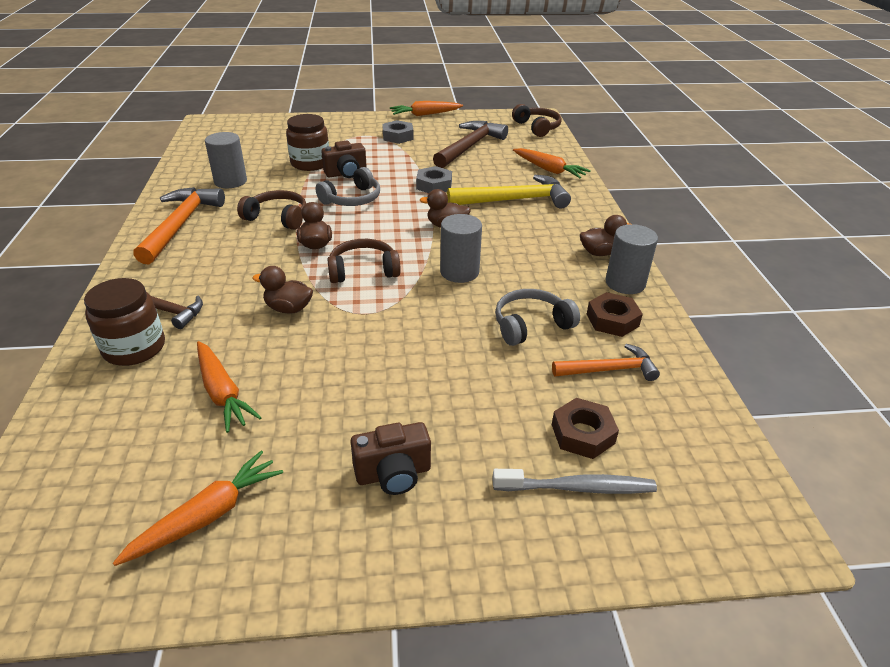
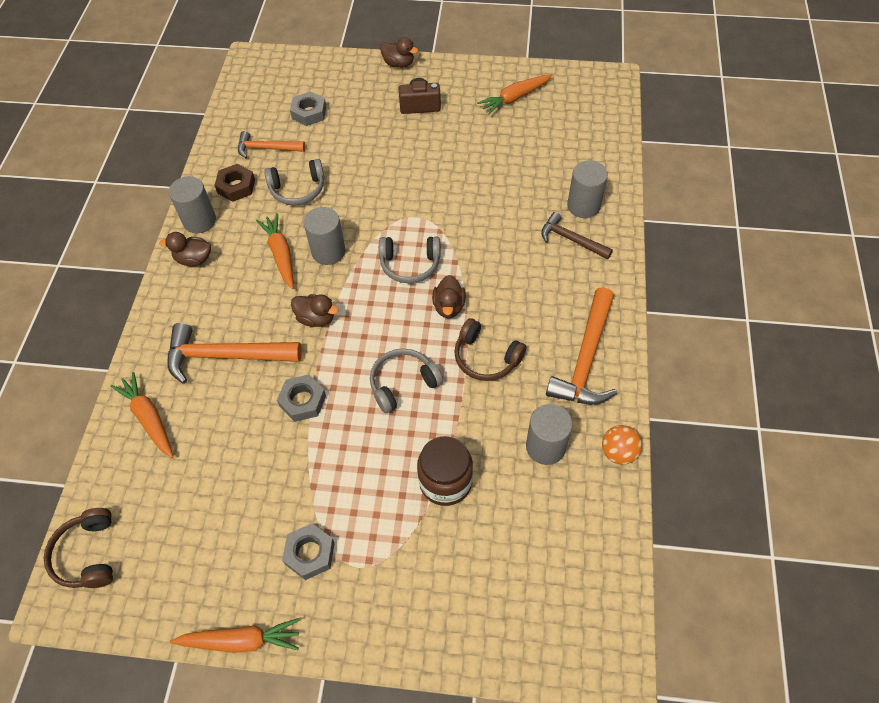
camera: 165 degrees left, 20 degrees up
(134, 348) = (583, 206): brown jar -> grey cylinder
(171, 183) = (618, 452): none -> orange ball
(222, 393) = (516, 163): orange carrot -> orange carrot (281, 254)
(288, 308) = (475, 229): brown duck -> brown duck (398, 63)
(346, 173) = (402, 446): brown camera -> none
(363, 270) = (410, 264): brown headphones -> grey headphones
(469, 147) = (219, 501): brown hammer -> none
(514, 200) = (226, 356): yellow hammer -> orange hammer
(577, 487) = (328, 88): grey toothbrush -> none
(582, 434) = (309, 113): brown nut -> grey nut

